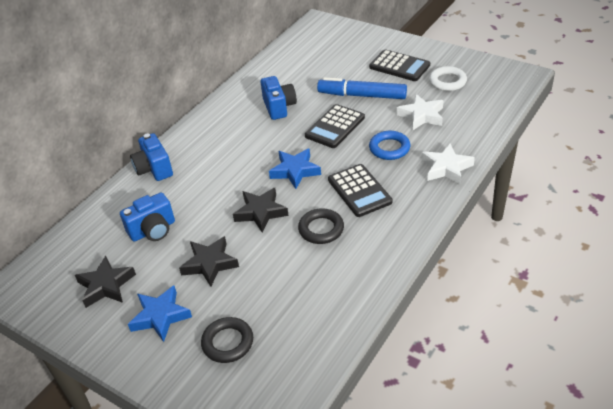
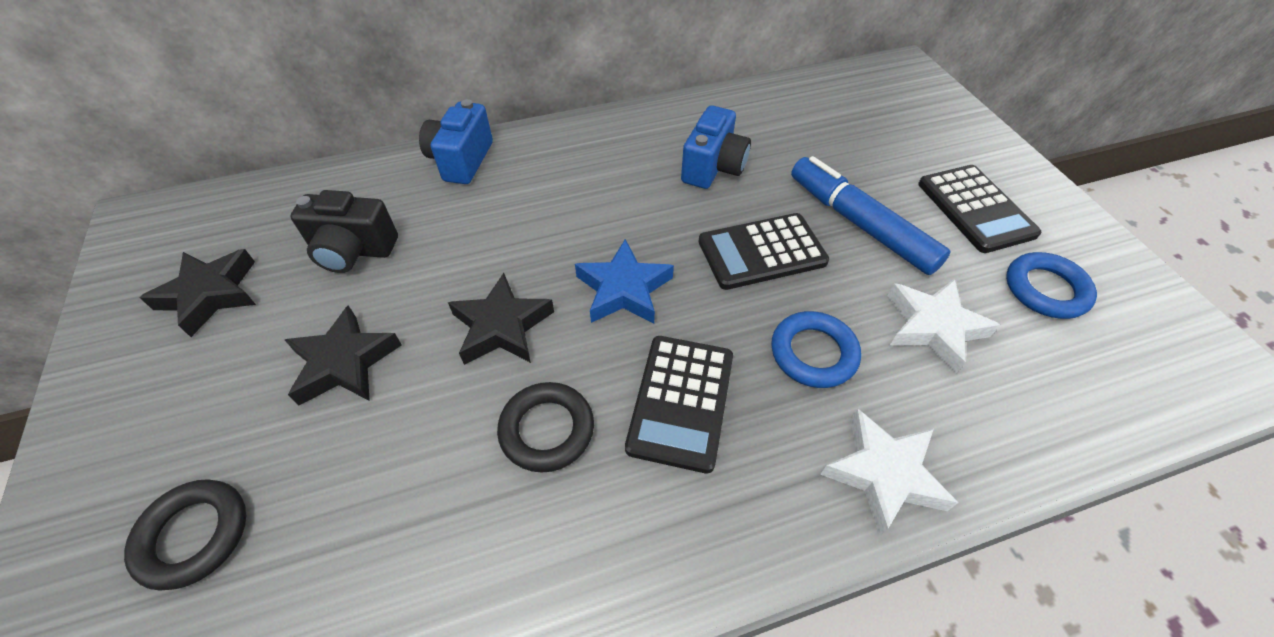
camera: 35 degrees right, 10 degrees up
(153, 230) = (353, 251): blue camera -> black camera
(160, 316) = (193, 401): blue star -> none
(447, 81) = (1045, 290): white ring -> blue ring

